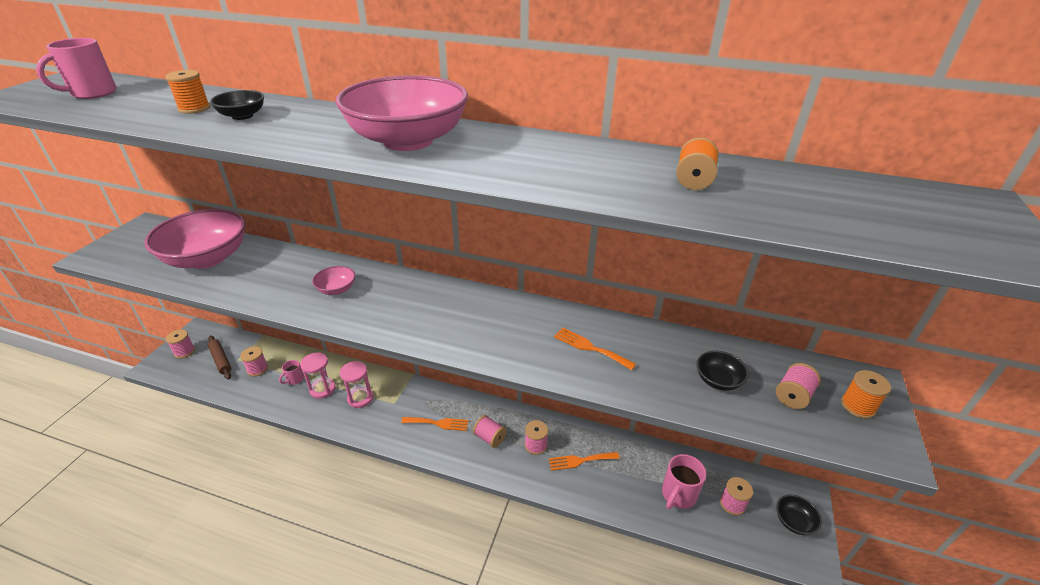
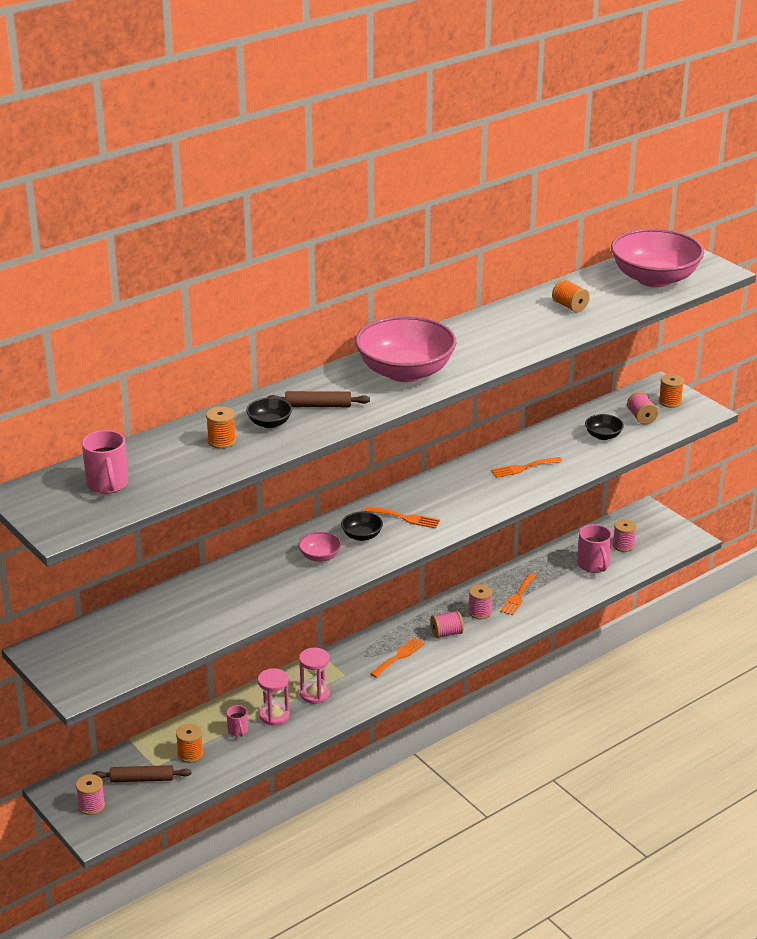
camera: 55 degrees left, 5 degrees down
(207, 258) = (174, 618): pink bowl -> pink bowl (654, 278)
(257, 369) = (190, 754): pink spool -> orange spool
(295, 124) = (318, 406): none -> brown rolling pin
(433, 310) = (405, 518): none -> orange fork
(794, 521) = (660, 528): black bowl -> black bowl (362, 536)

